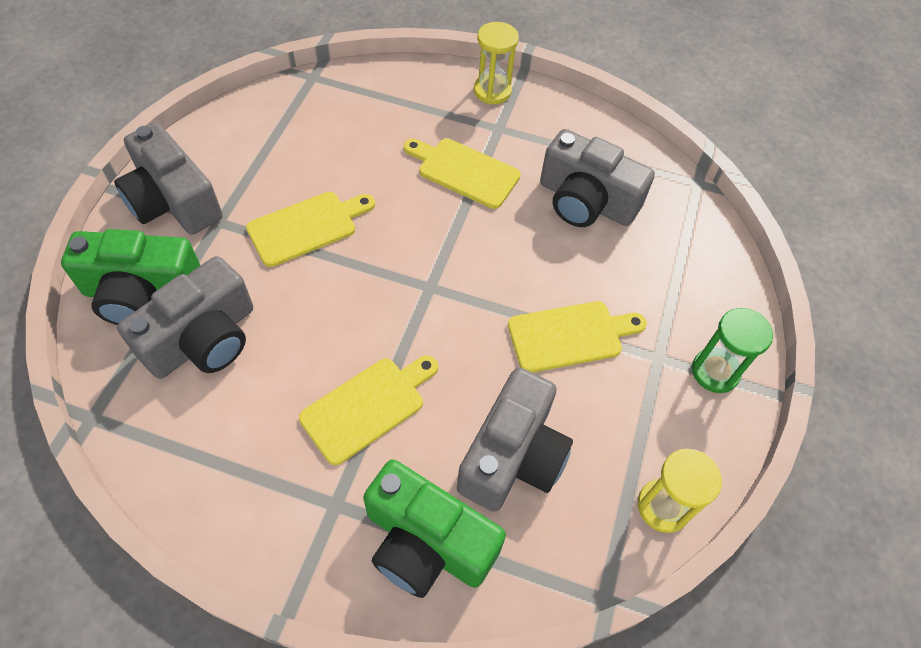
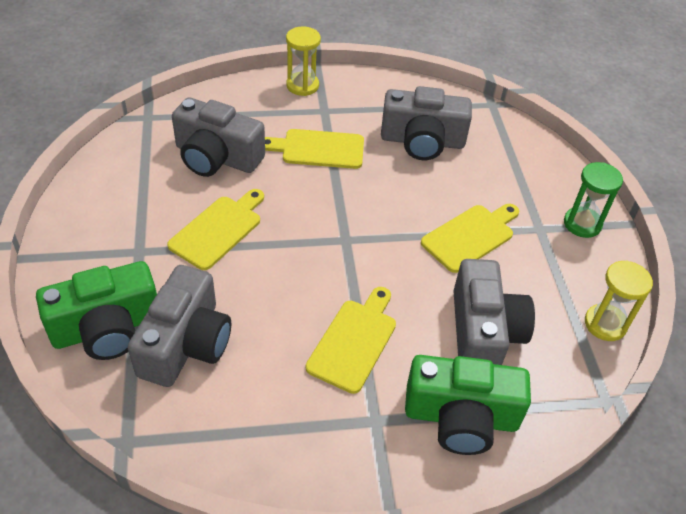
camera: 25 degrees left, 10 degrees down
(173, 201) = (87, 248): grey camera -> grey camera (217, 157)

